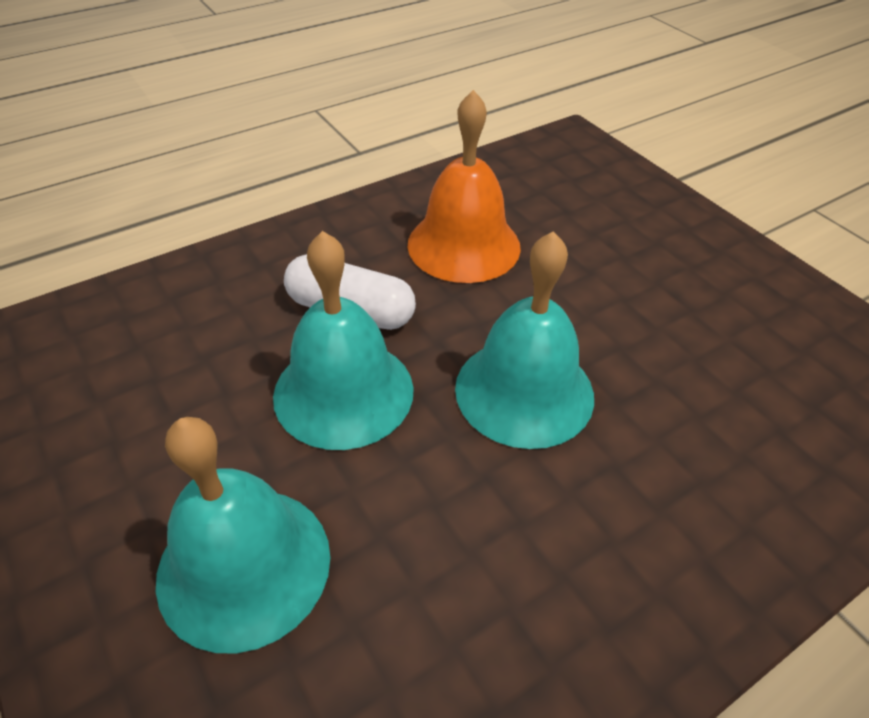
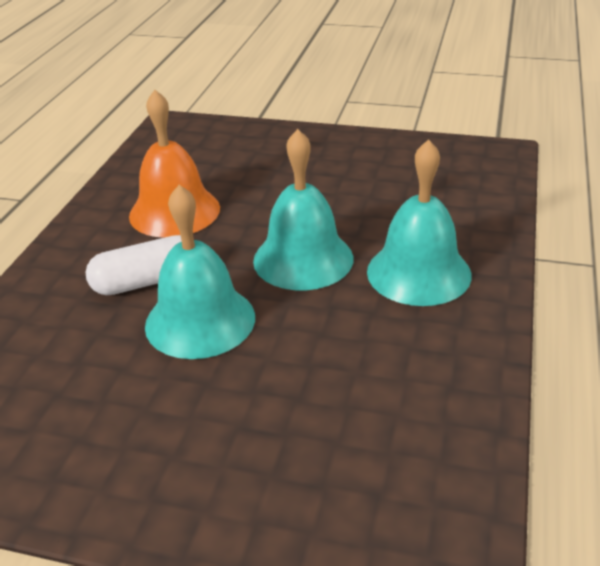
camera: 40 degrees left, 10 degrees down
(244, 565) = (254, 427): turquoise bell -> turquoise bell (418, 272)

